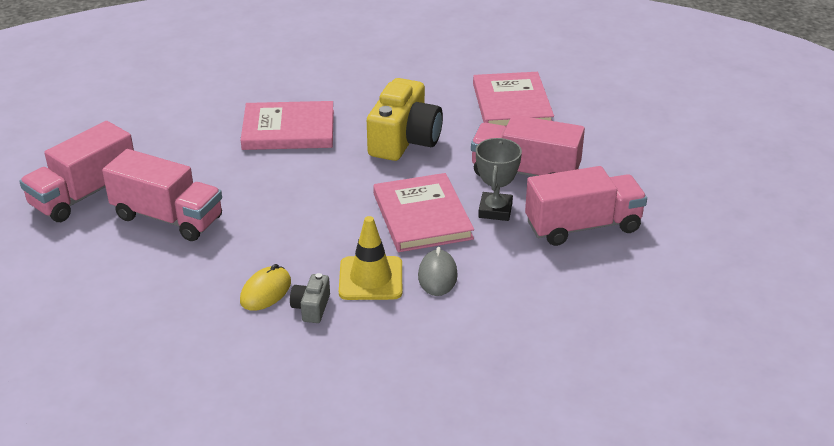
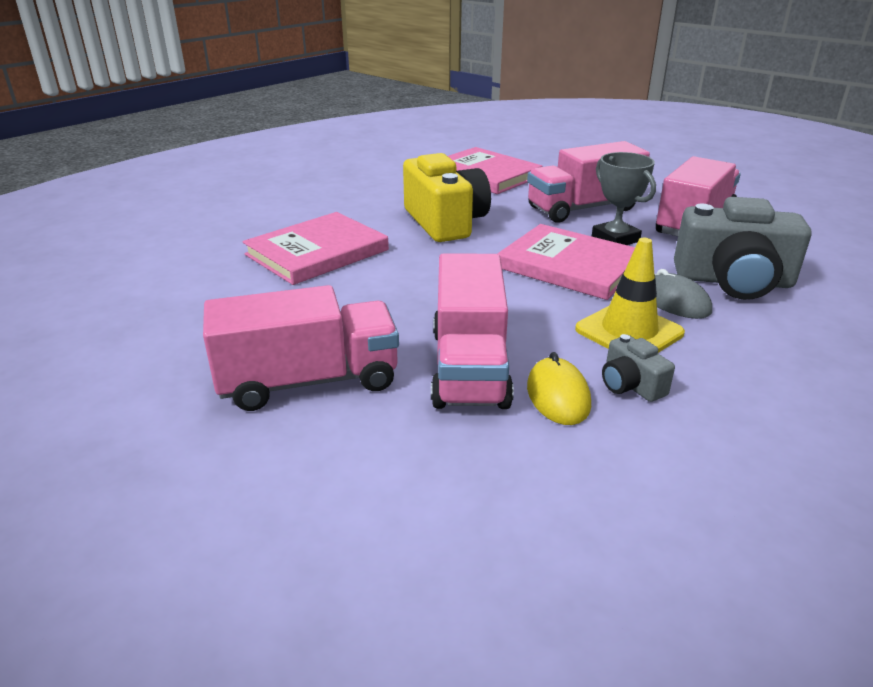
camera: 40 degrees left, 5 degrees down
(84, 194) = (140, 410): pink truck -> pink truck (469, 367)
(508, 283) = (733, 281): none -> grey camera

